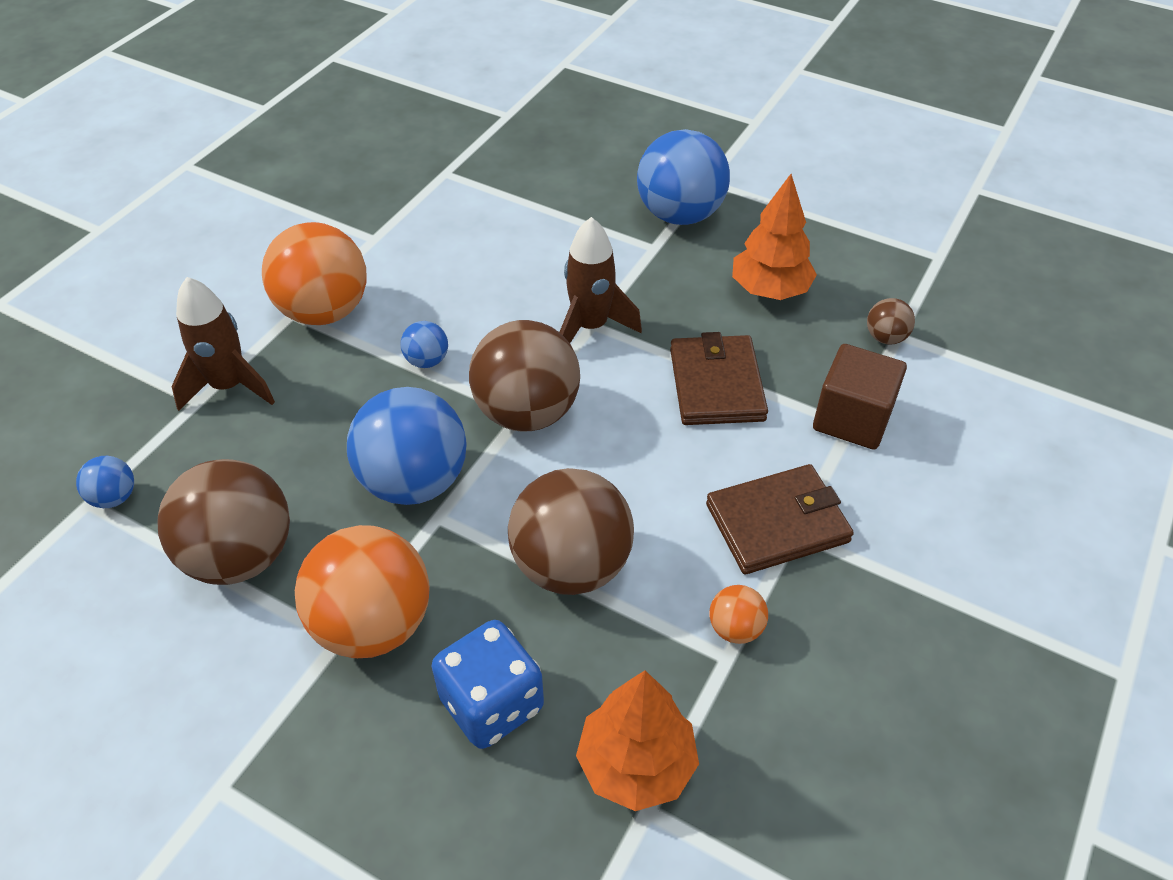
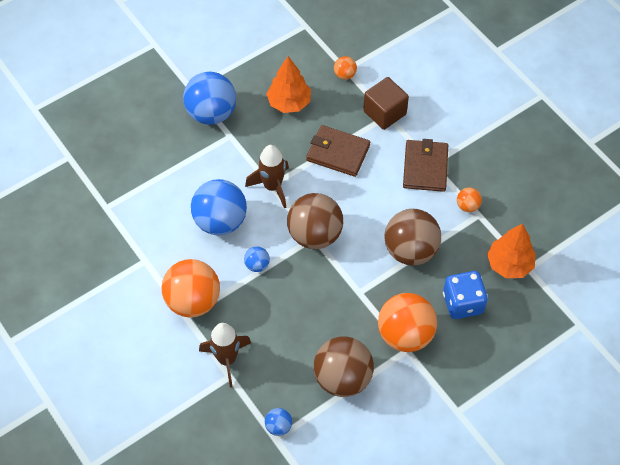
camera: 65 degrees left, 10 degrees up
(414, 481) = (334, 295): blue ball -> blue ball (220, 221)
(885, 337) = (344, 75): brown ball -> orange ball

